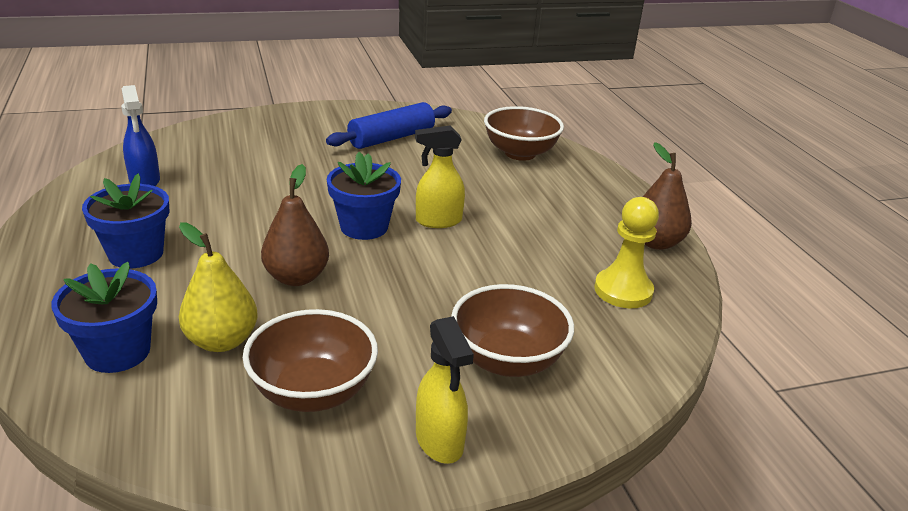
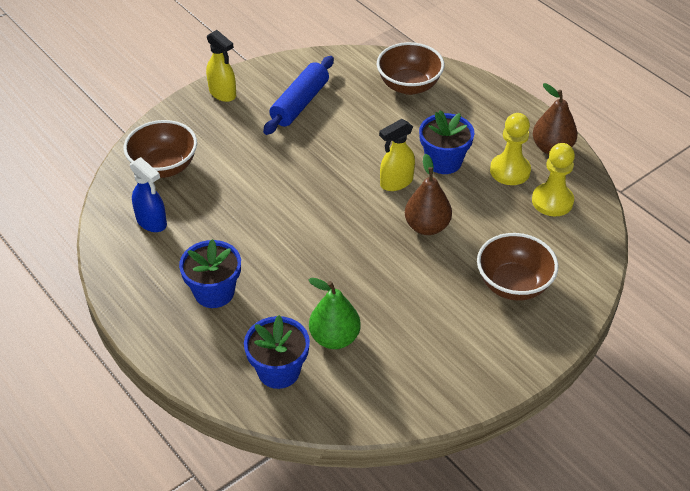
camera: 20 degrees left, 15 degrees up
(222, 341) = (334, 338): yellow pear -> green pear
(296, 277) = (339, 270): brown pear -> brown pear (427, 226)
(313, 392) = (417, 351): brown bowl -> brown bowl (164, 167)
(364, 227) = (349, 207): blue flower pot -> blue flower pot (443, 161)
(439, 441) = (510, 354): yellow spray bottle -> yellow spray bottle (223, 93)
(586, 248) = (510, 171): none -> yellow pawn

